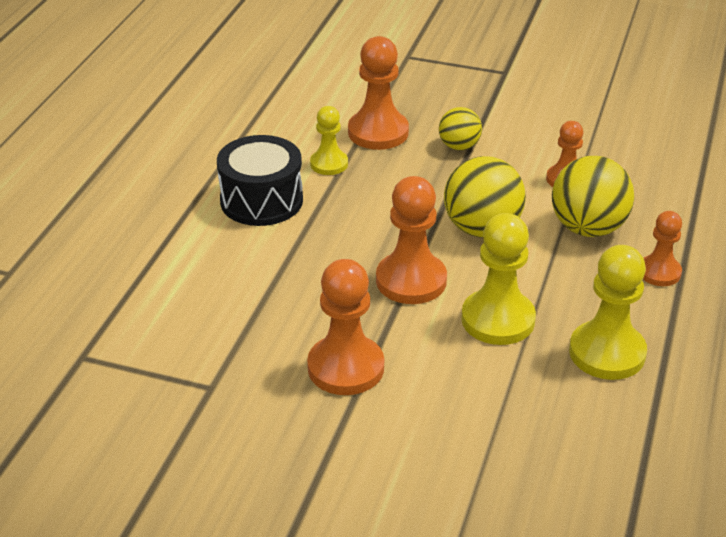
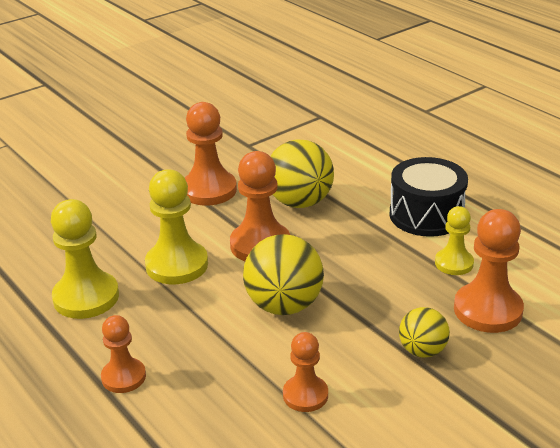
camera: 125 degrees right, 5 degrees down
(588, 228) = (221, 367): yellow ball -> yellow ball (300, 202)

